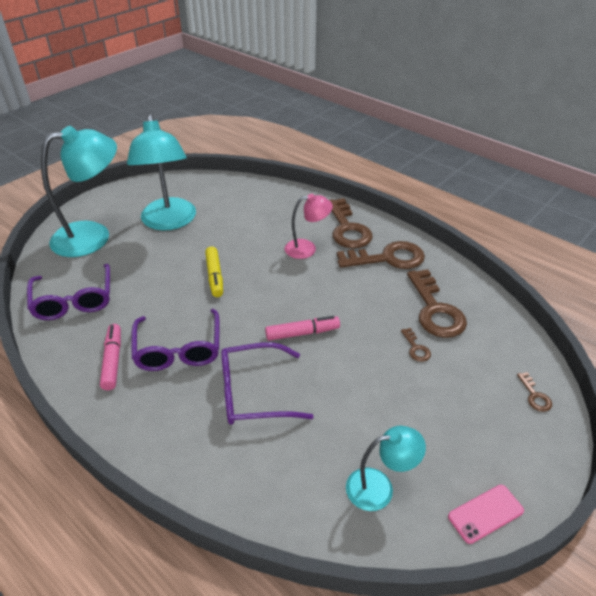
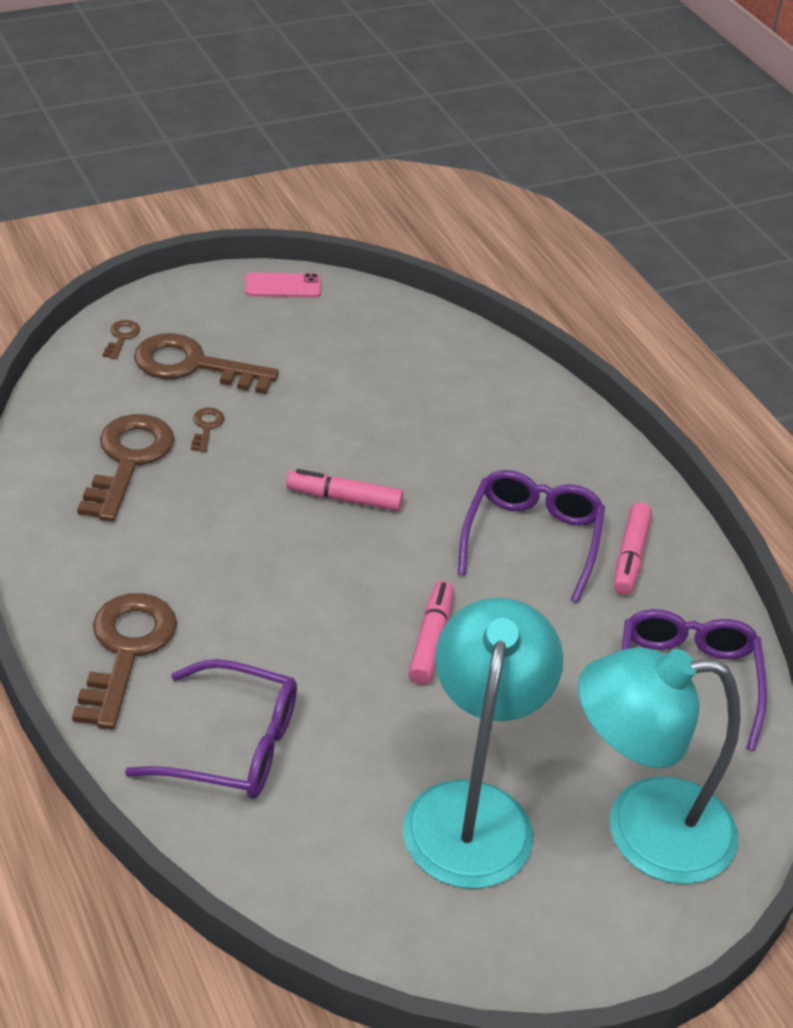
camera: 160 degrees left, 0 degrees up
(215, 276) = (431, 640): yellow marker -> pink marker
(254, 392) = (451, 453): purple glasses -> purple glasses (231, 745)
(307, 248) = (235, 636): pink lamp -> none
(379, 487) = (367, 333): turquoise lamp -> none
(388, 258) = (113, 563): brown key -> brown key (193, 365)

